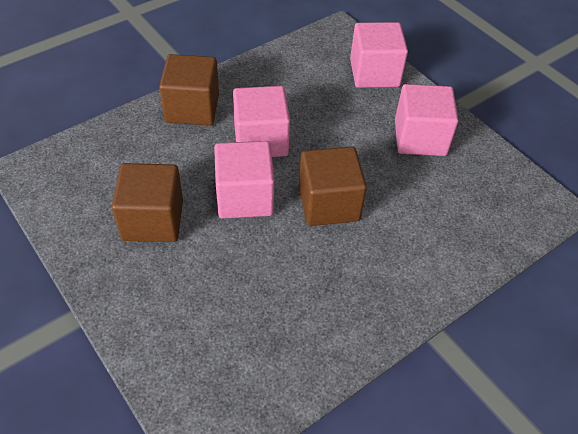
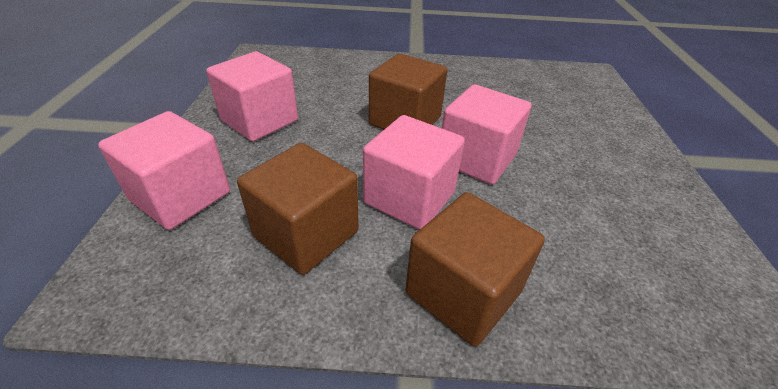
camera: 140 degrees left, 10 degrees down
(153, 220) = (588, 185): brown cube -> brown cube (306, 234)

